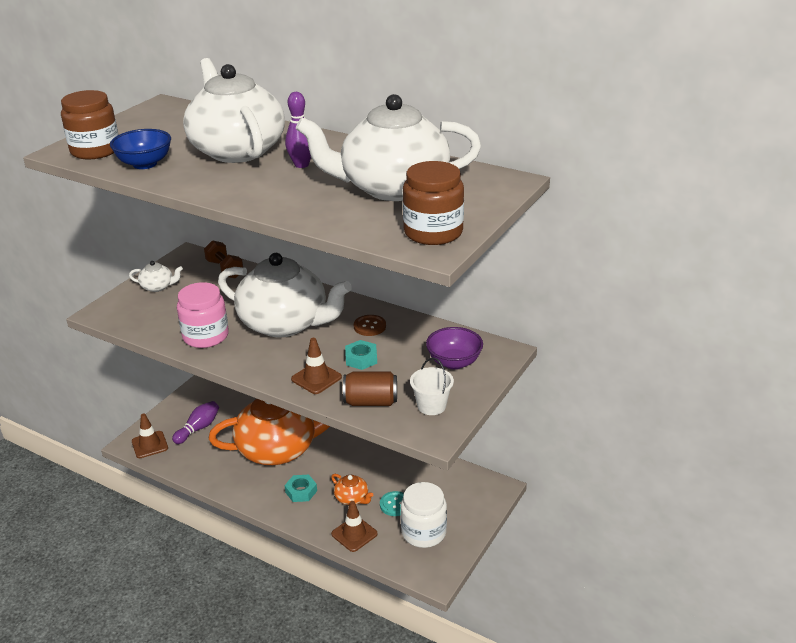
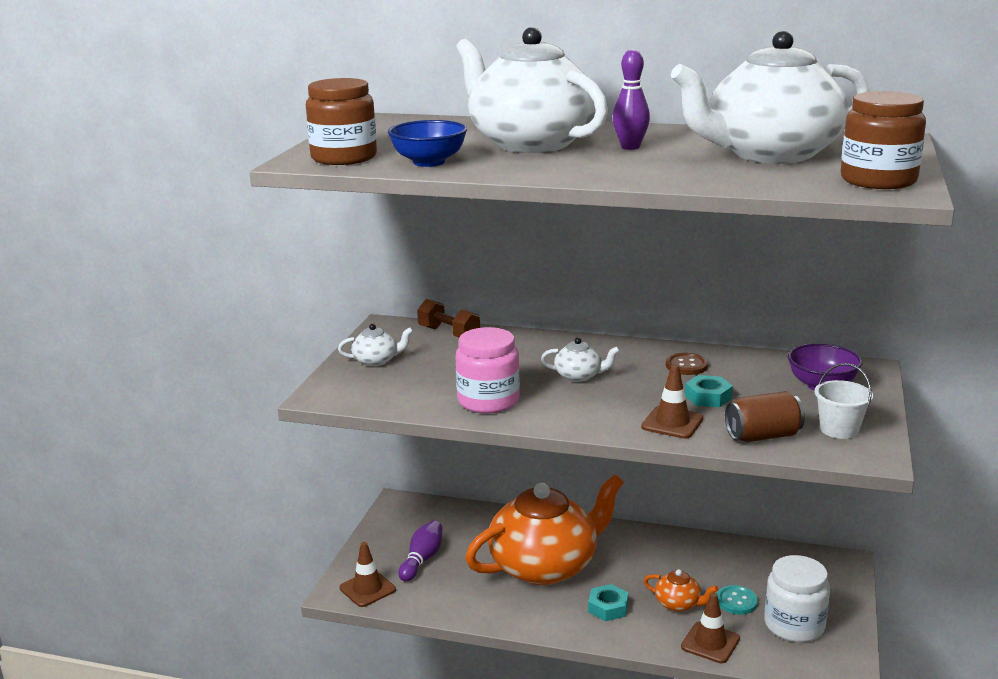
camera: 15 degrees left, 10 degrees down
(285, 324) = (579, 376): white teapot -> white teapot, size x0.40

